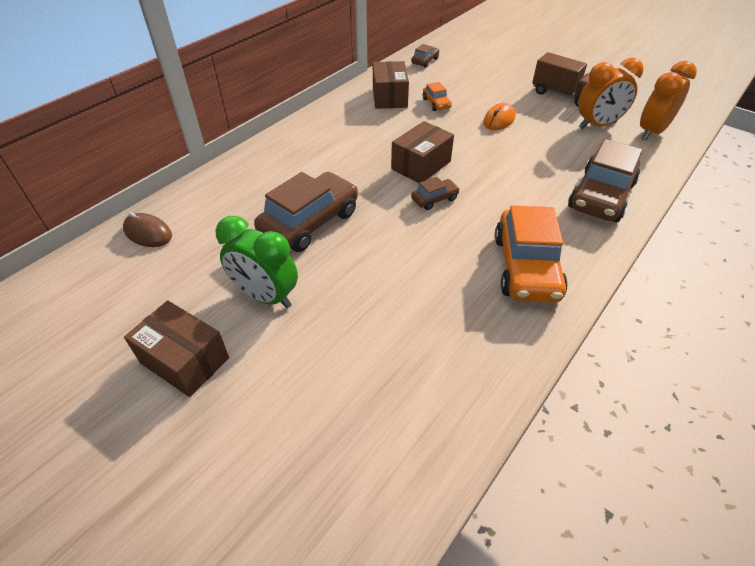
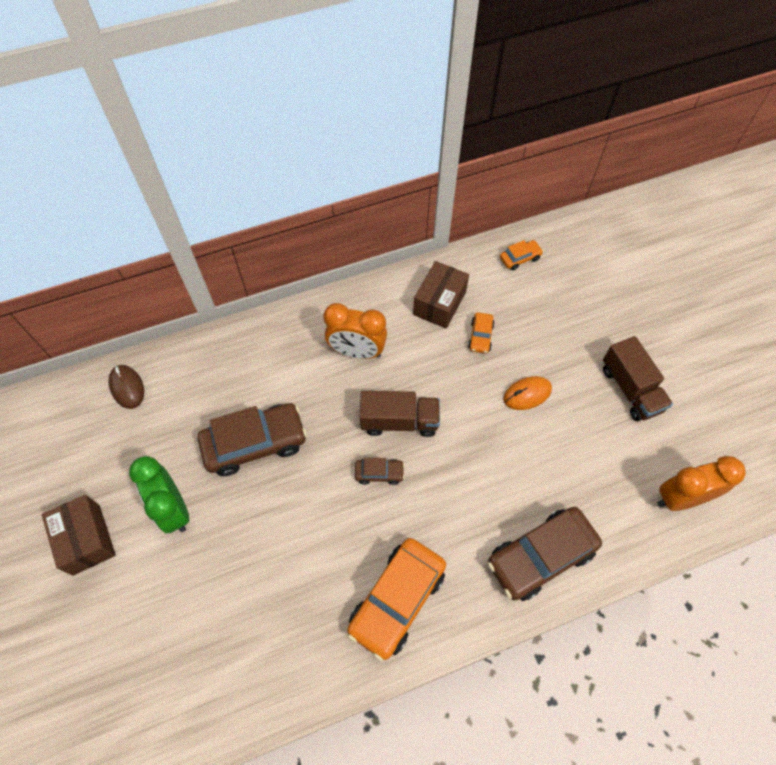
camera: 30 degrees right, 15 degrees up
(421, 165) = (399, 421): brown box -> brown truck
(425, 61) = (520, 258): brown car -> orange car
(597, 125) = (627, 456): orange clock -> orange clock (357, 352)

